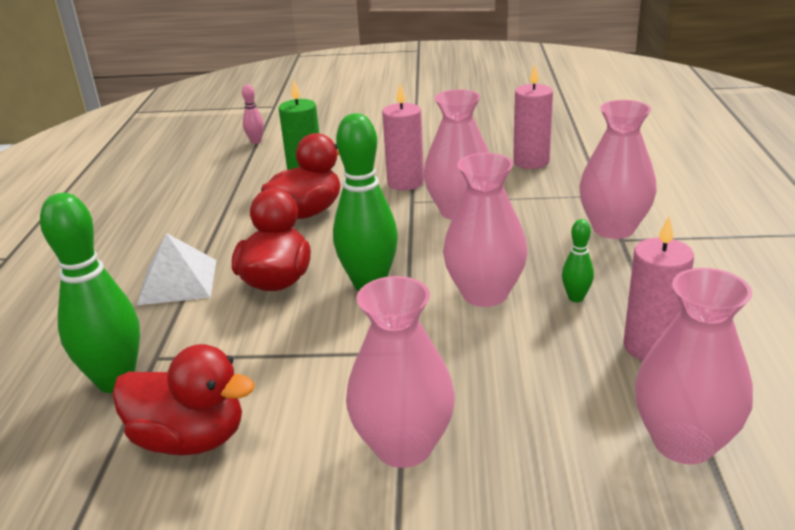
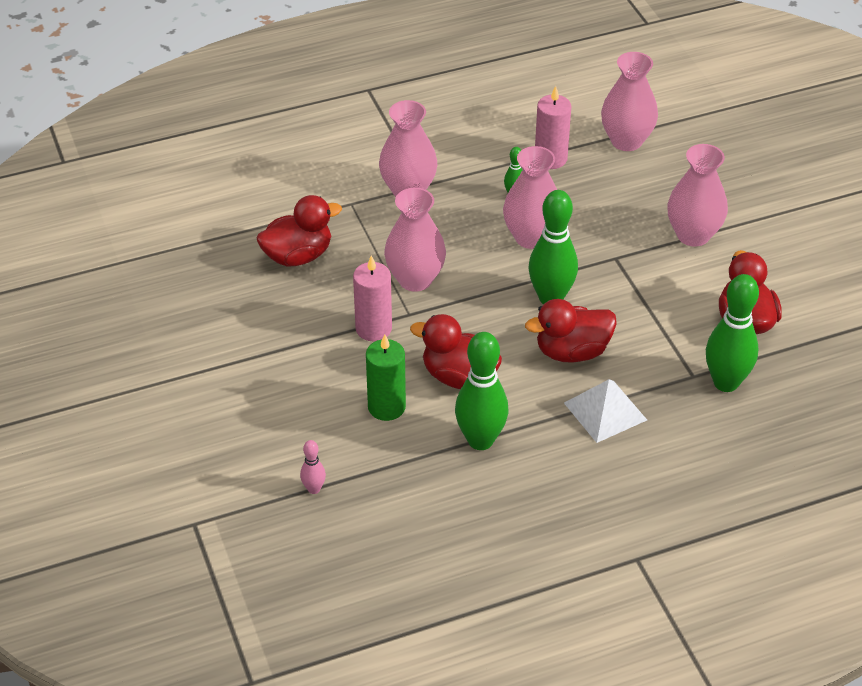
camera: 115 degrees left, 15 degrees up
(222, 210) = (480, 440): none -> green bowling pin
(531, 162) = (298, 256): pink candle -> red duck

